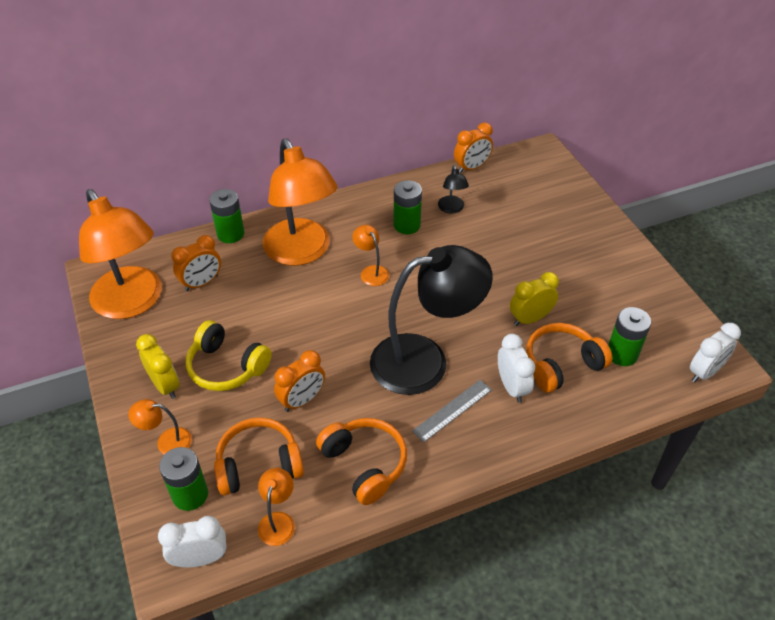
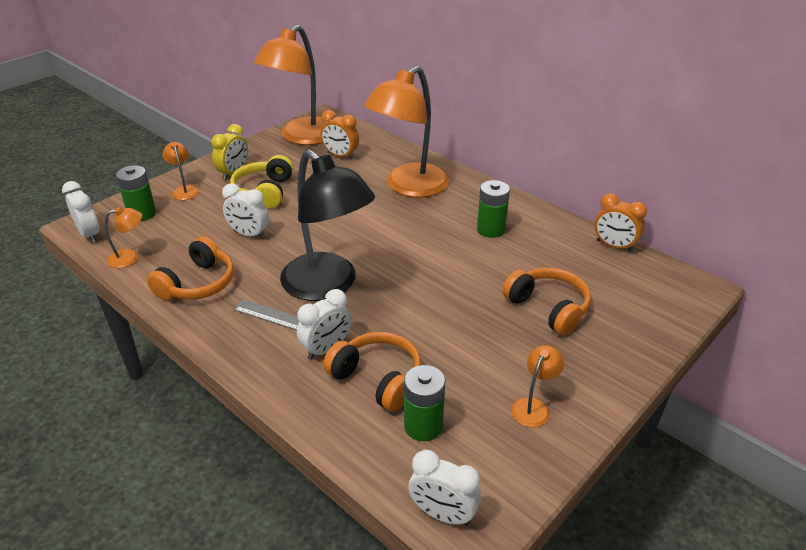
camera: 65 degrees right, 10 degrees down
(230, 234) = (402, 151): green battery -> none
(259, 464) = (178, 233): orange headphones -> orange headphones (548, 308)
(302, 400) = (249, 234): orange clock -> white clock
(371, 271) = (414, 227): orange lamp -> orange lamp (534, 406)
(451, 209) = (539, 249): black lamp -> none
(530, 319) = (426, 340): yellow clock -> none

